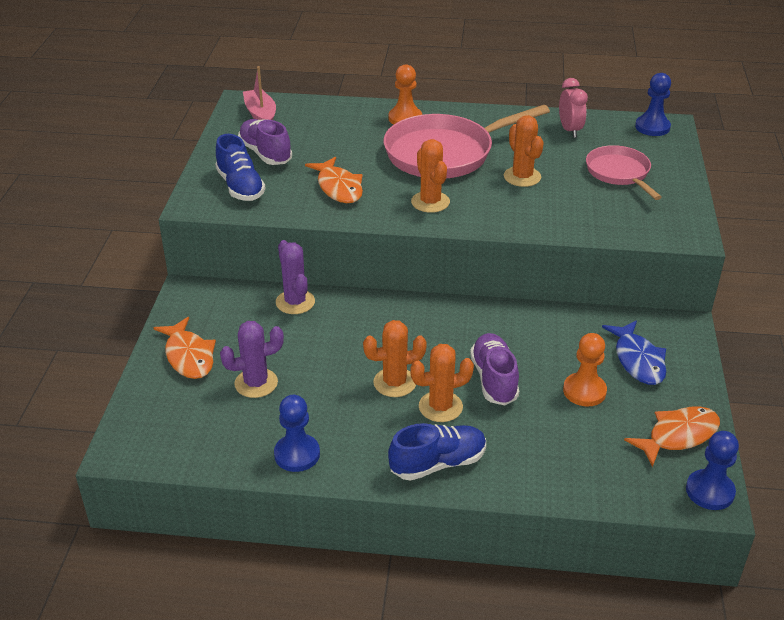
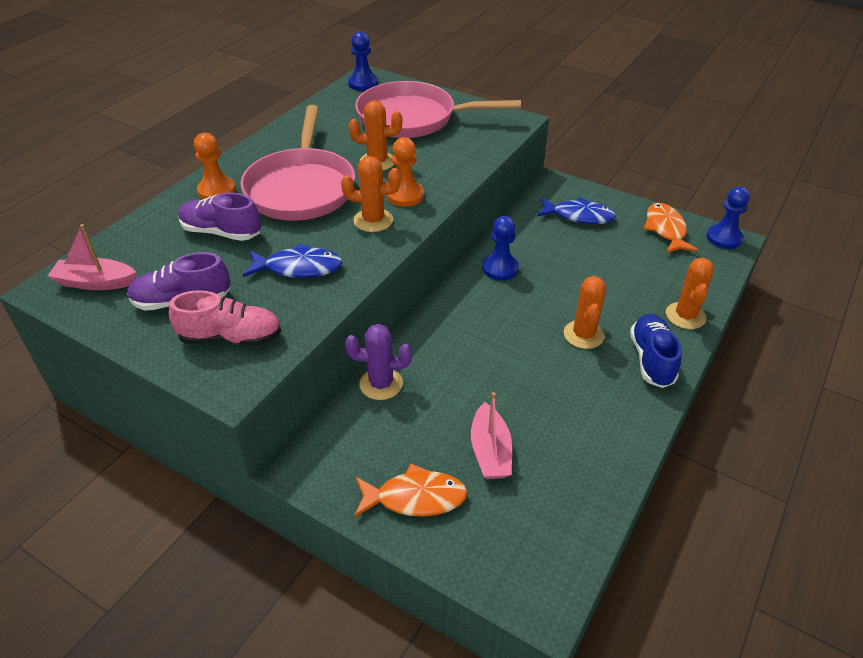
camera: 65 degrees left, 5 degrees up
(240, 187) = (231, 338): blue shoe -> pink shoe
(256, 383) = (490, 451): purple cactus -> pink boat
(297, 454) = (606, 449): blue pawn -> blue pawn (500, 268)
(338, 187) = (298, 268): orange fish -> blue fish
(394, 382) = (539, 352): orange cactus -> orange cactus (685, 316)
(494, 379) = (564, 293): purple shoe -> purple shoe (221, 232)
(570, 130) = (330, 117): pink clock -> none
(584, 391) = (600, 253): orange pawn -> orange pawn (405, 195)
(619, 173) = (413, 118): pink pan -> pink pan, size x1.71

